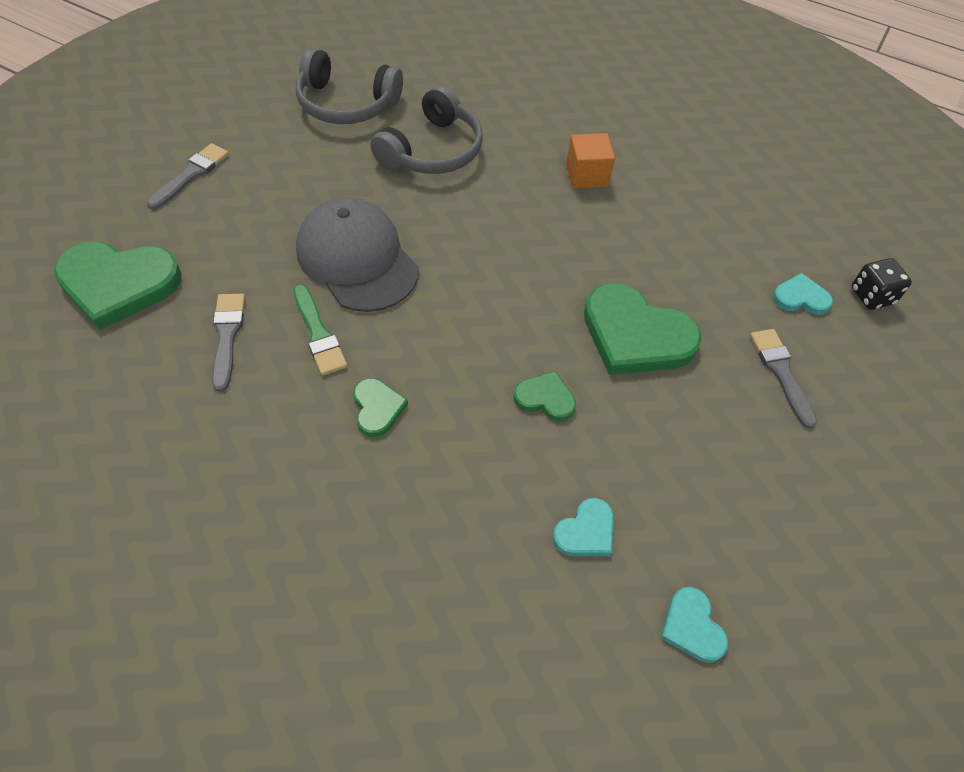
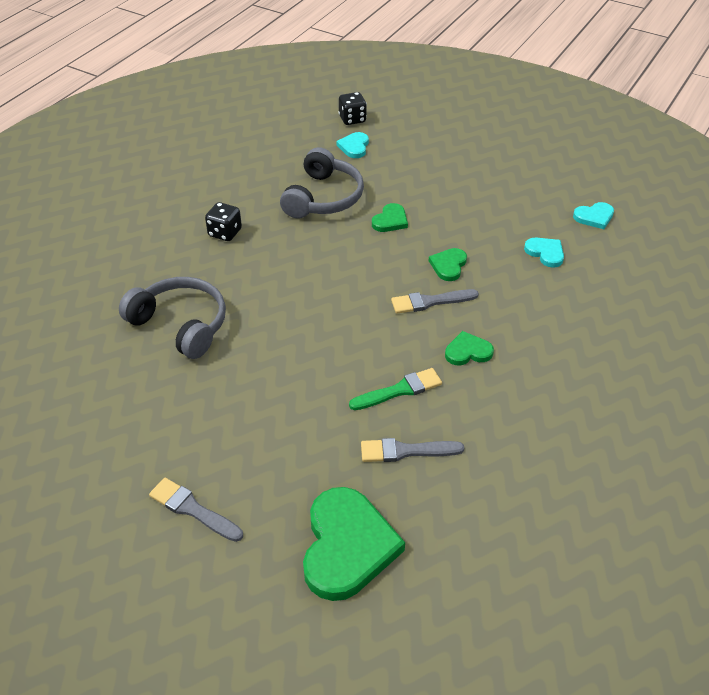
camera: 85 degrees left, 10 degrees down
(346, 104) = (98, 389): grey headphones -> grey headphones (323, 198)
(357, 259) = (316, 370): grey cap -> none
(586, 175) = (225, 233): orange cube -> black dice
(635, 335) = (390, 220): green heart -> green heart, size x0.49
(781, 373) = (417, 163): grey brush -> grey brush (430, 302)

